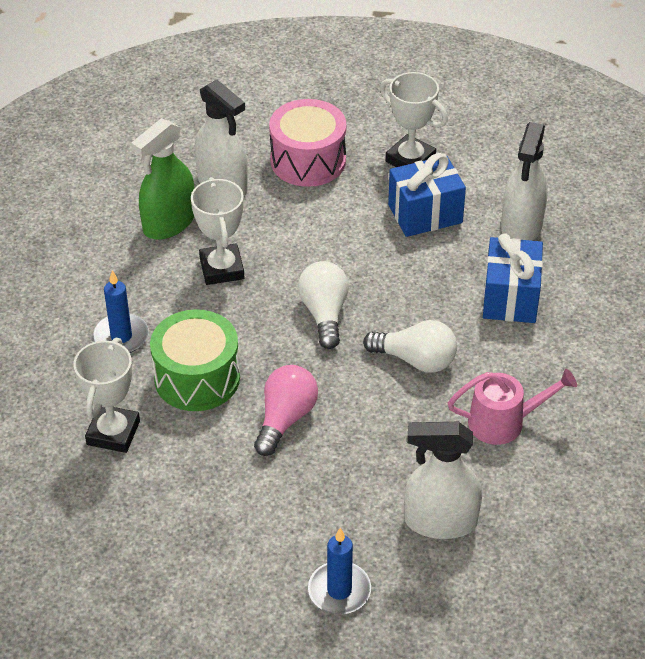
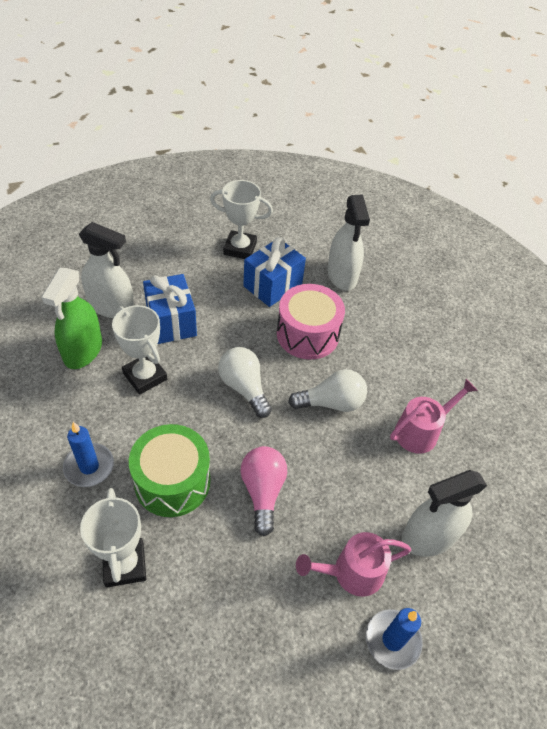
camera: 30 degrees left, 5 degrees up
(308, 160) = (167, 269): pink drum -> pink drum (307, 334)
(334, 521) = (352, 572): none -> pink watering can
(510, 297) = (366, 330): blue gift -> blue gift (171, 322)

